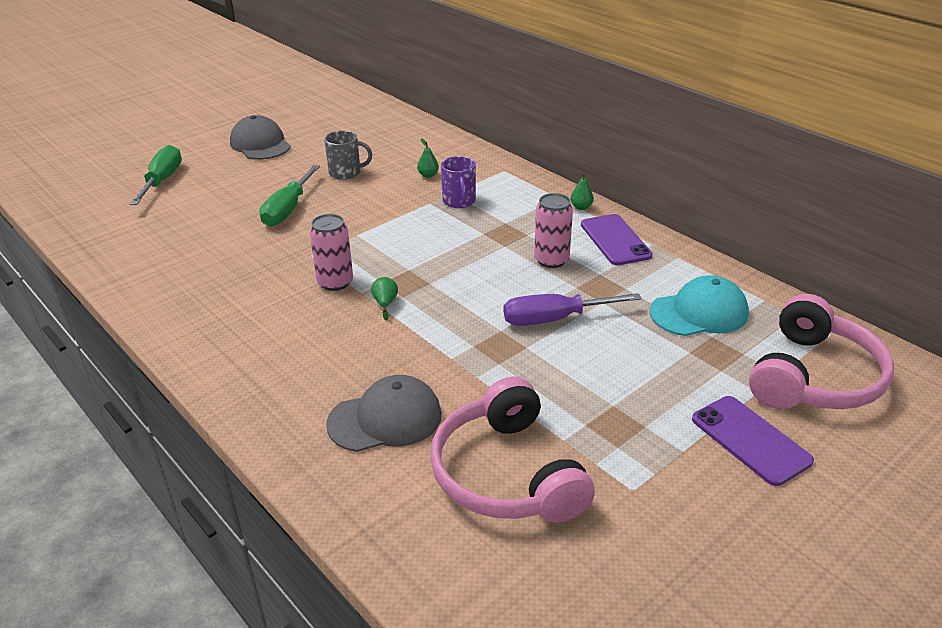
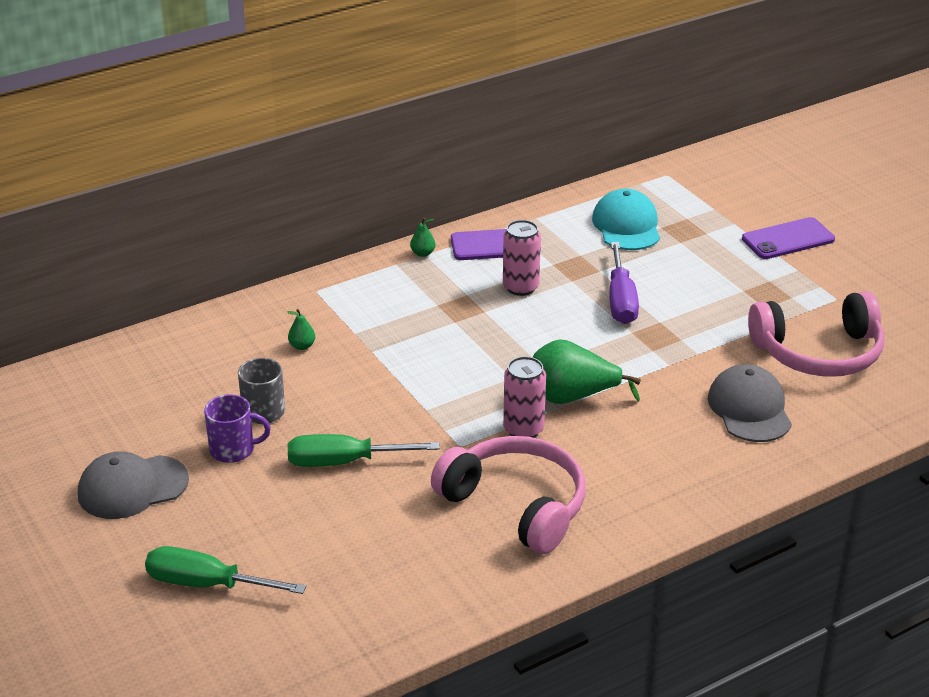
camera: 80 degrees left, 0 degrees up
(288, 209) = (344, 462): green screwdriver -> green screwdriver turned 150 degrees clockwise
(385, 303) = (572, 397): green pear -> green pear, size x2.25
(459, 201) = (377, 330): purple mug -> purple mug (233, 450)
(814, 377) = (720, 196): pink headphones -> pink headphones (516, 505)

